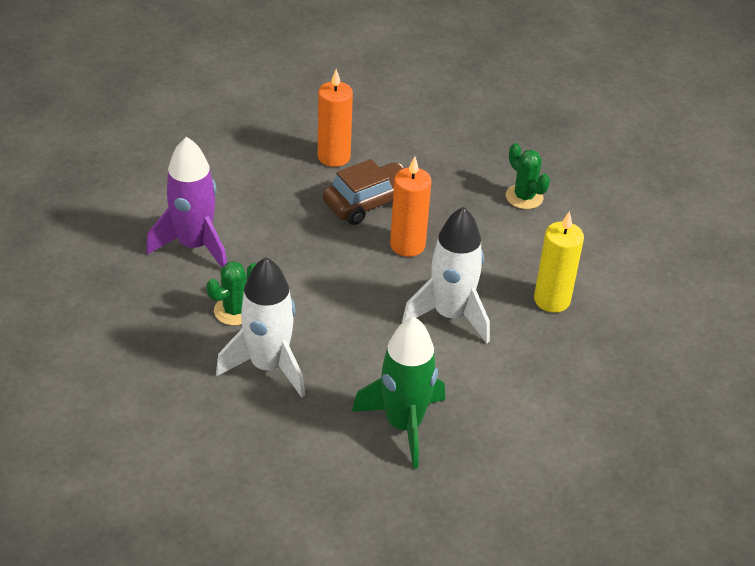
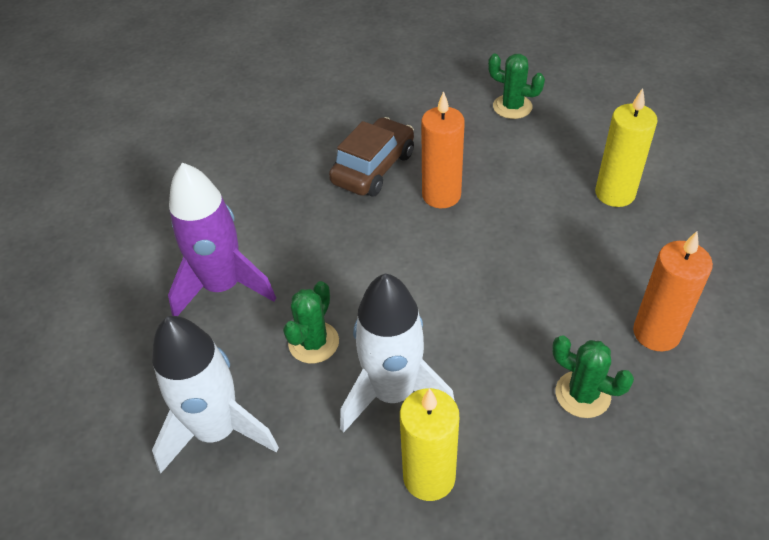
camera: 20 degrees left, 5 degrees up
(255, 426) = (429, 477): none -> yellow candle
(334, 157) = (308, 136): orange candle -> orange candle (656, 333)
(404, 424) = (582, 394): green rocket -> green cactus
(450, 315) = (535, 249): white rocket -> white rocket (217, 430)

